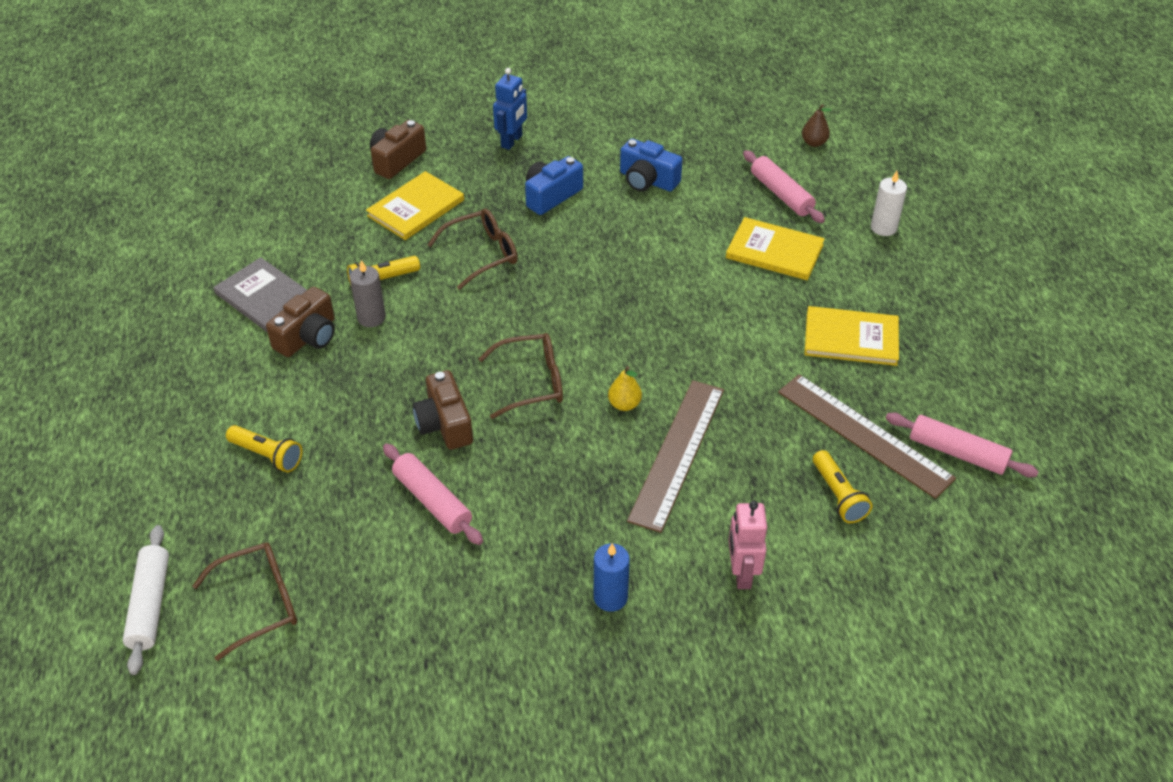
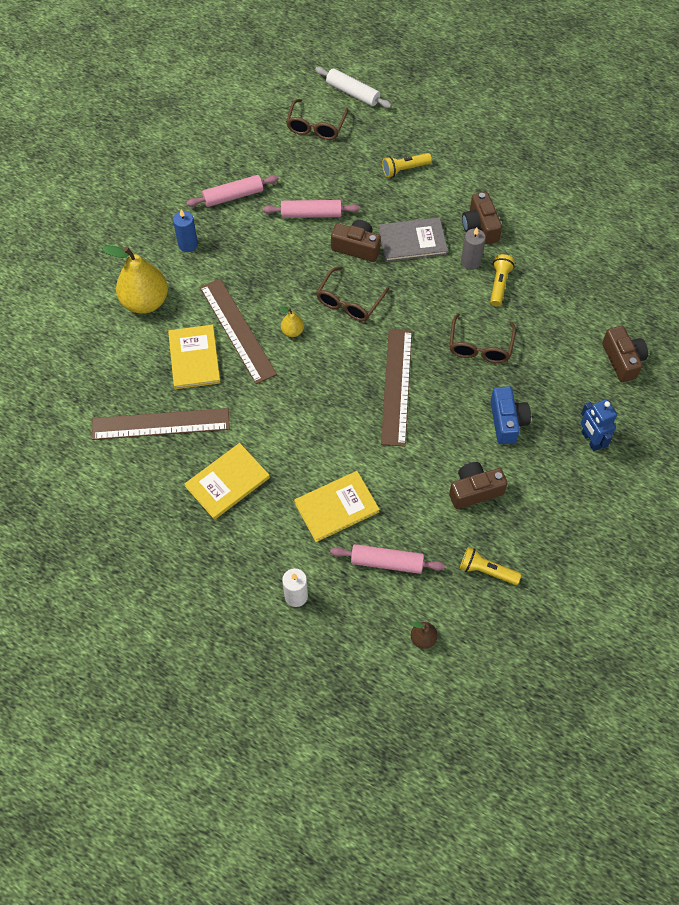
camera: 130 degrees right, 15 degrees up
(266, 298) = (532, 225): grey book -> grey book (412, 241)
(416, 208) = (558, 340): yellow book -> yellow book (194, 358)
(598, 285) = (396, 386): none -> brown ruler
(647, 180) = (474, 490): blue camera -> brown camera
(741, 573) = (145, 302): pink robot -> yellow pear
(838, 495) = (140, 378): yellow flashlight -> yellow flashlight (486, 571)
(957, 453) = (104, 457): pink rolling pin -> pink rolling pin (233, 196)

